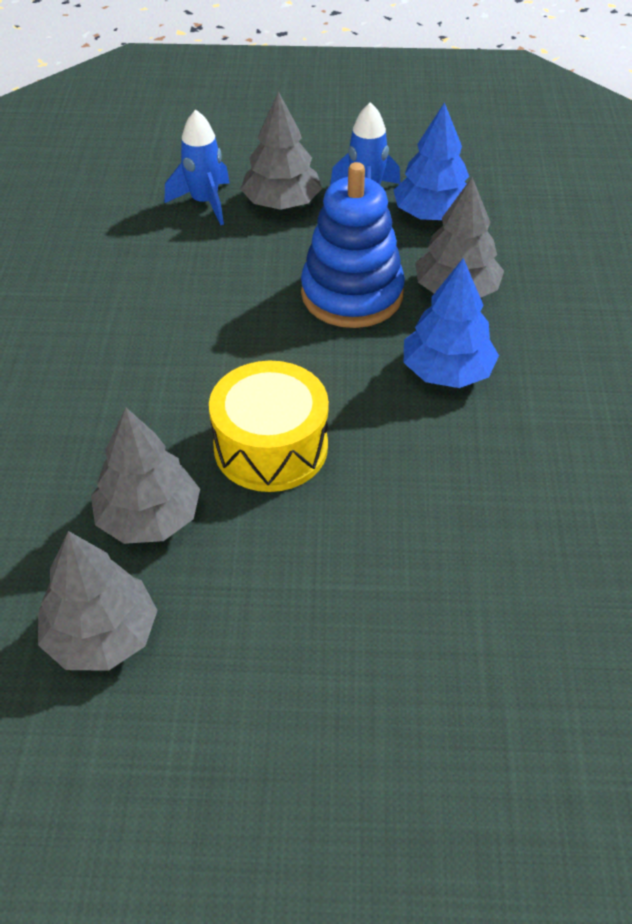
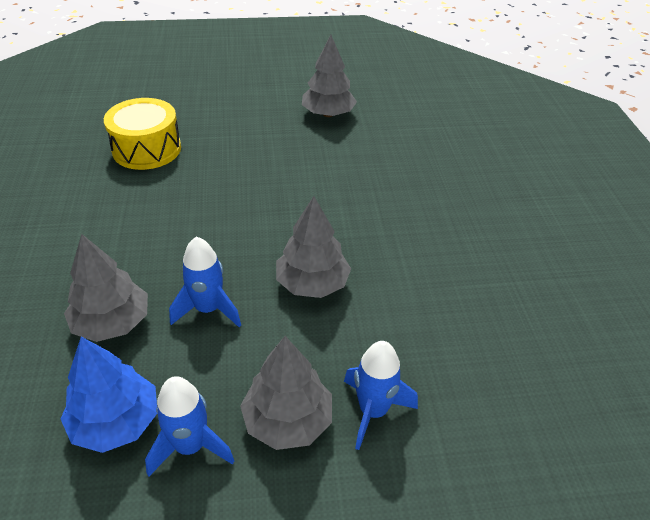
camera: 170 degrees right, 5 degrees down
(149, 517) = (323, 155): grey tree -> grey tree (312, 284)
(271, 447) = (261, 192): yellow drum -> yellow drum (147, 149)
(352, 294) = (208, 309): blue stacking toy -> blue rocket
(447, 372) = (136, 249): blue tree -> none

